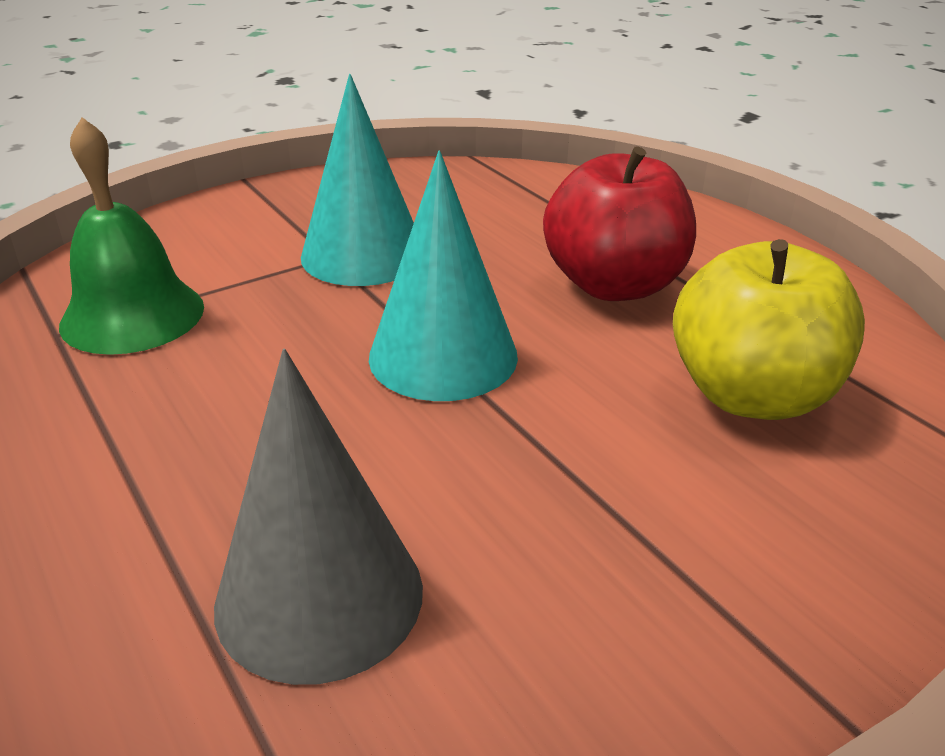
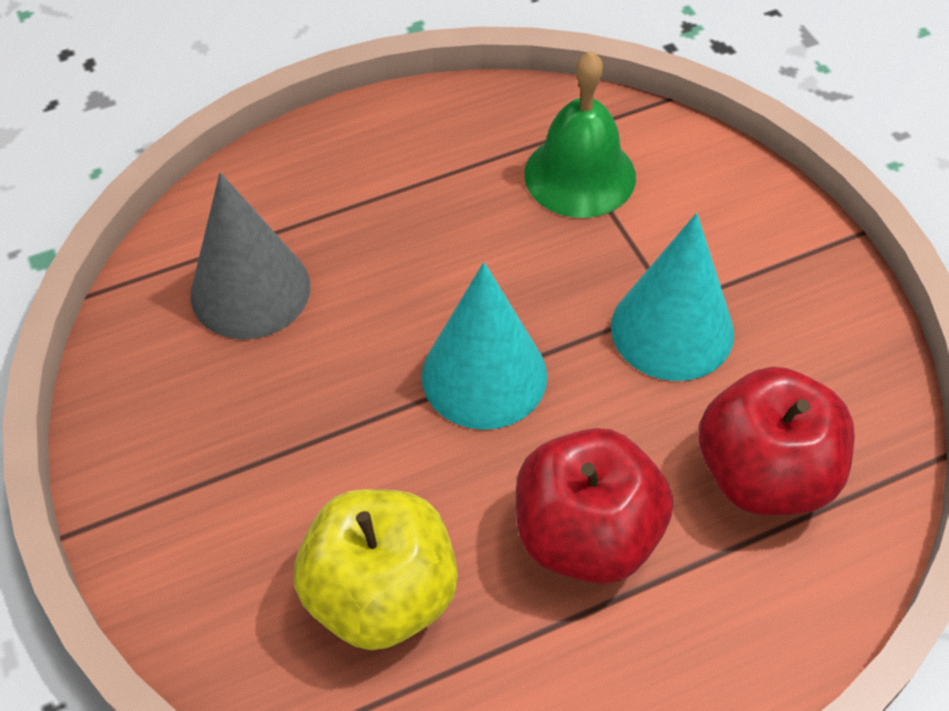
camera: 100 degrees right, 20 degrees up
(514, 213) = (764, 474): none -> red apple

